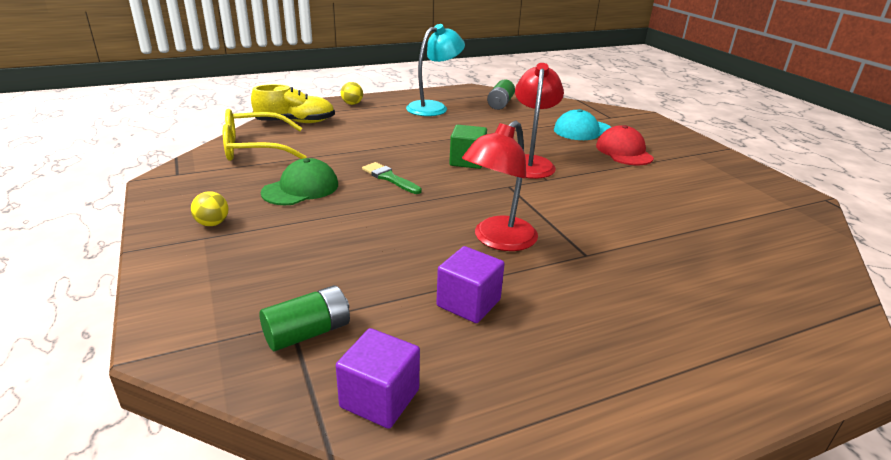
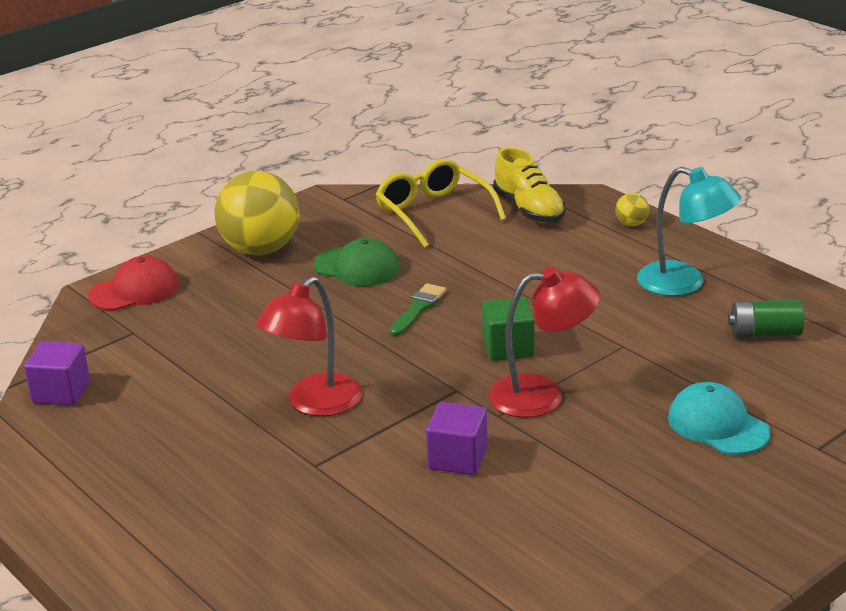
camera: 75 degrees right, 0 degrees up
(212, 223) = (261, 249): yellow ball -> yellow ball, size x2.45
(308, 333) = (123, 343): green battery -> none
(468, 303) = (193, 407): purple cube -> purple cube (457, 458)
(498, 240) = (315, 404): red lamp -> red lamp turned 75 degrees counterclockwise
(624, 151) = (658, 472): red cap -> red cap (134, 290)

